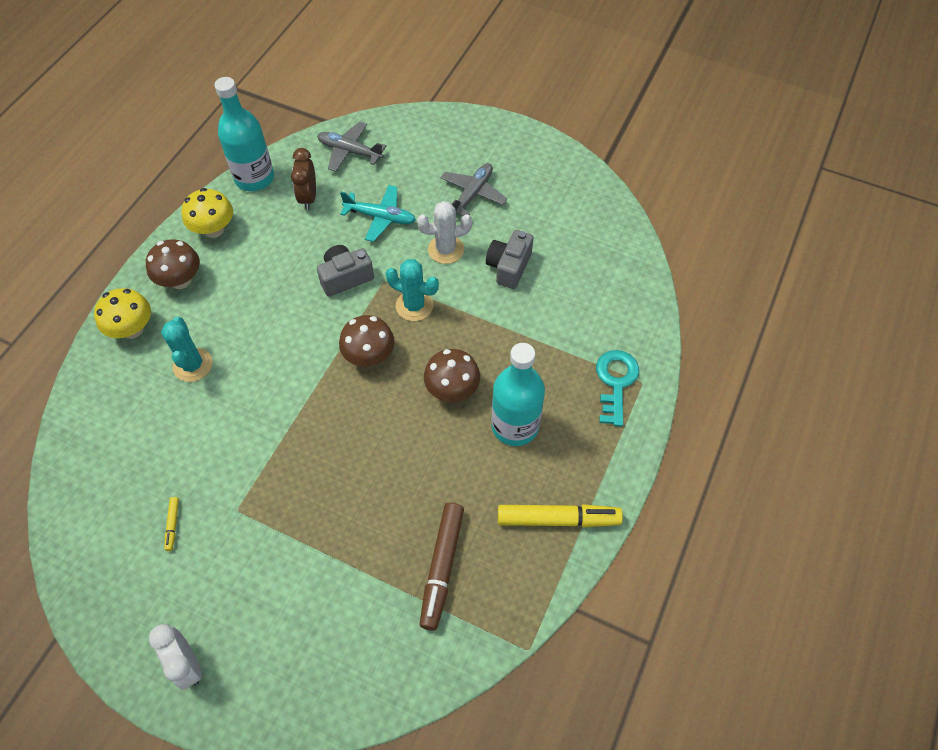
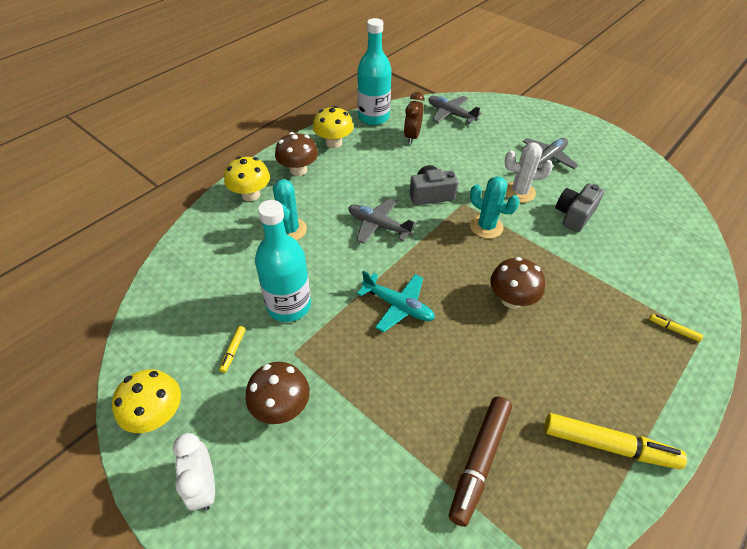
camera: 15 degrees right, 10 degrees down
(116, 612) = (157, 415): none -> yellow mushroom
(293, 334) = (378, 225): none -> grey plane
(369, 356) = (440, 256): brown mushroom -> brown mushroom (281, 407)
(381, 217) = (467, 160): turquoise plane -> turquoise plane (398, 306)
(515, 426) = (569, 344): turquoise bottle -> turquoise bottle (289, 305)
(615, 382) = (673, 330): turquoise key -> yellow marker

